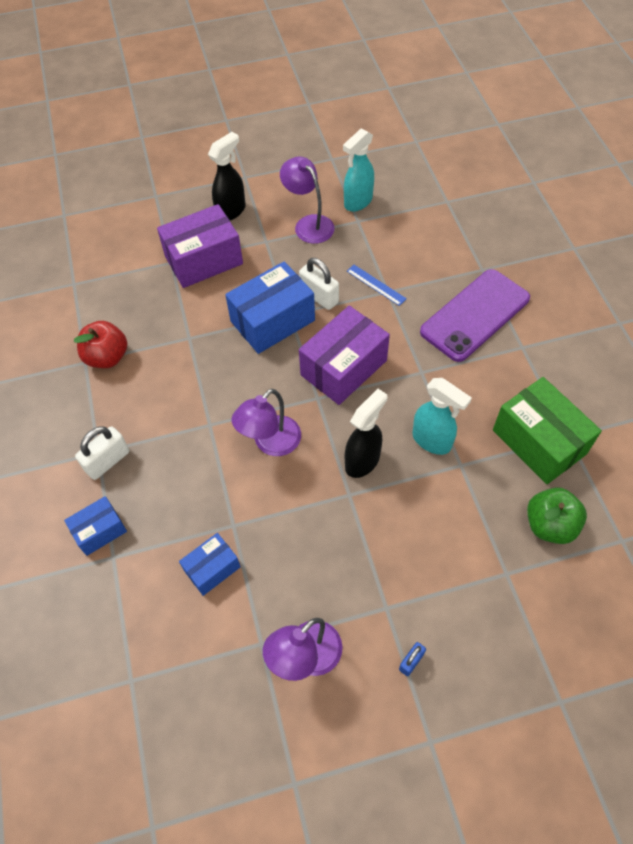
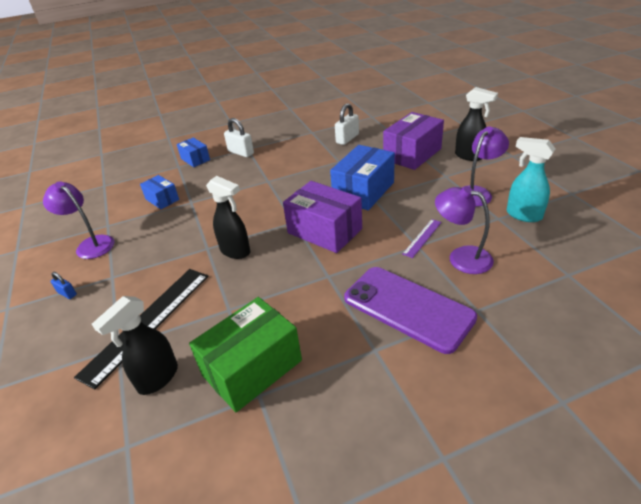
camera: 85 degrees right, 20 degrees down
(107, 357) = (316, 138): red apple -> none
(204, 260) = (412, 154): purple box -> purple box turned 75 degrees clockwise
(271, 443) = (252, 207): purple lamp -> purple lamp (461, 257)
(272, 321) = (363, 191): blue box -> blue box turned 75 degrees clockwise
(319, 296) = (396, 209): white padlock -> white padlock (347, 139)
(376, 285) = (422, 238): blue ruler -> purple ruler
(432, 441) = (254, 289): turquoise spray bottle -> none
(473, 547) = (148, 322): none -> black ruler
(549, 525) = (157, 378): green apple -> black spray bottle

